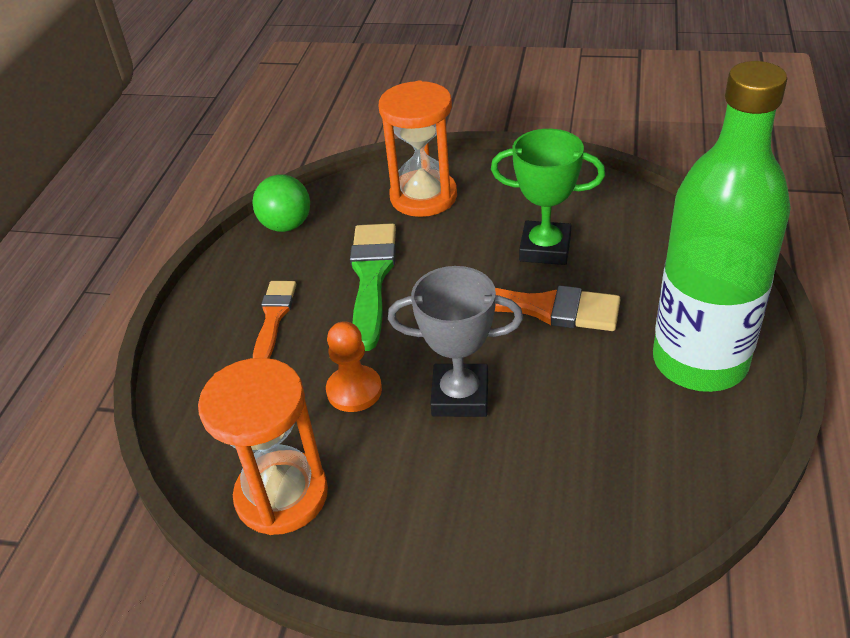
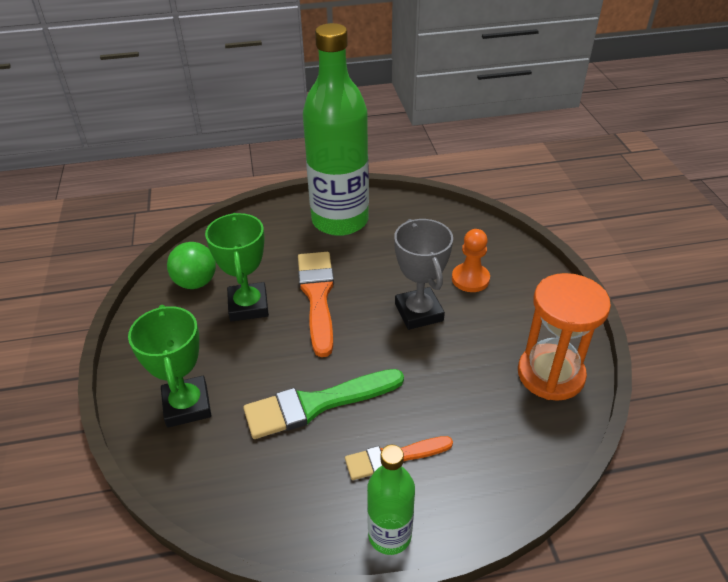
camera: 115 degrees left, 0 degrees up
(205, 297) = (389, 535): none -> green bottle
(286, 225) = (256, 511): green ball -> green ball (196, 282)
(354, 390) = (443, 369): orange pawn -> orange pawn (470, 279)
(423, 197) = (187, 405): orange hourglass -> green trophy

